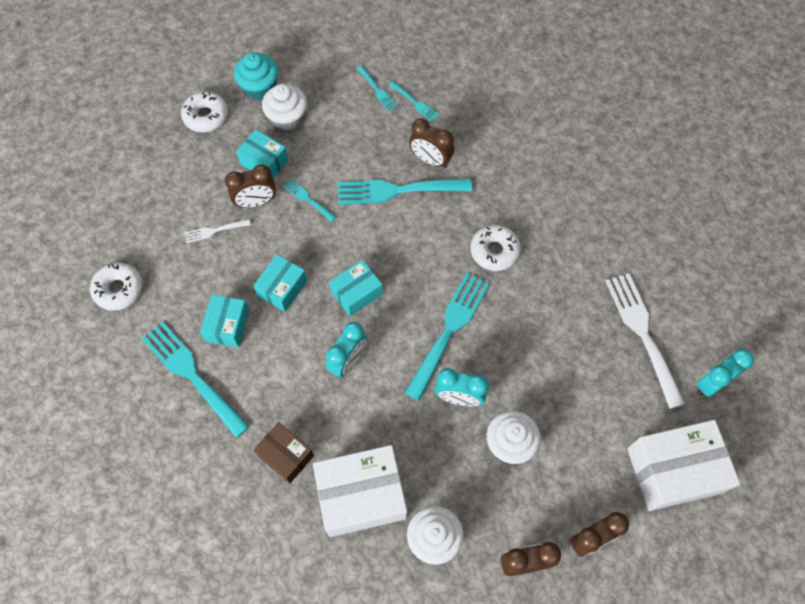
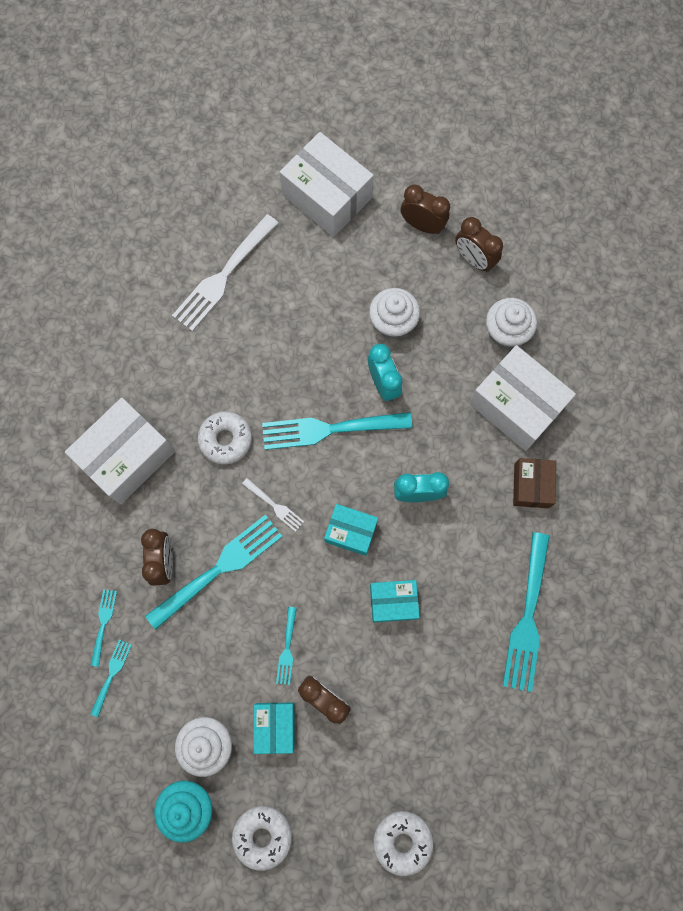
camera: 125 degrees left, 10 degrees up
(119, 289) = (504, 756): white donut -> white donut (402, 841)
(214, 231) = (382, 714): white fork -> white fork (274, 506)
(227, 325) = (462, 623): turquoise box -> none
(398, 190) = (219, 569): turquoise fork -> turquoise fork turned 90 degrees counterclockwise
(528, 179) = (127, 456): none -> white box
(712, 383) = (233, 204): turquoise clock -> none

